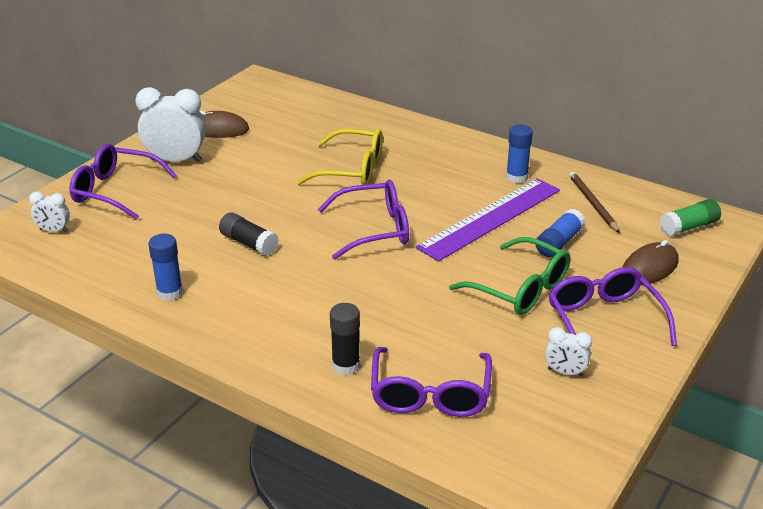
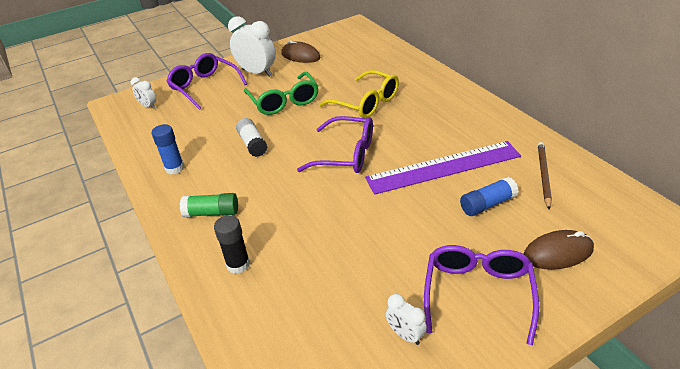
camera: 30 degrees right, 5 degrees up
(249, 243) = (252, 144): black glue stick -> white glue stick
(430, 394) = (279, 314): purple glasses -> none
(516, 177) = (491, 136): blue glue stick -> none
(520, 288) = (423, 238): green glasses -> green glasses (284, 101)
(688, 227) = (625, 221): green glue stick -> green glue stick (212, 213)

